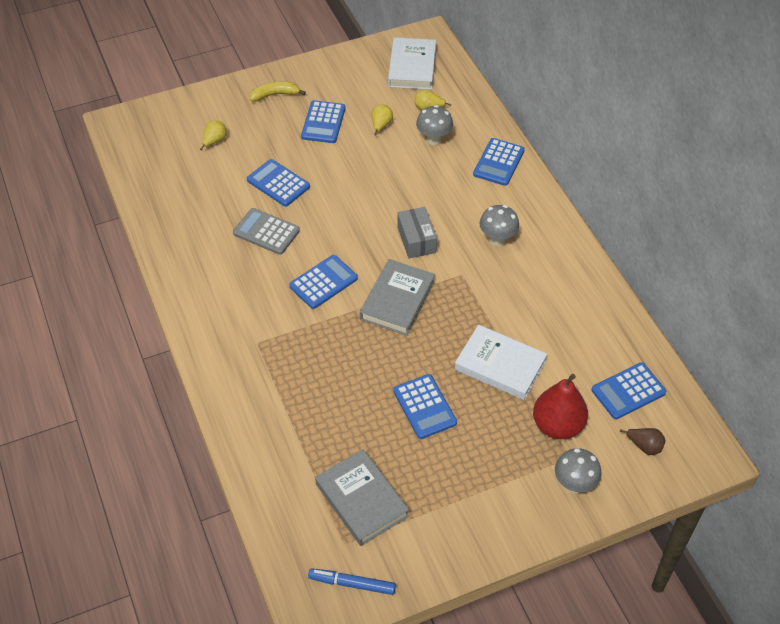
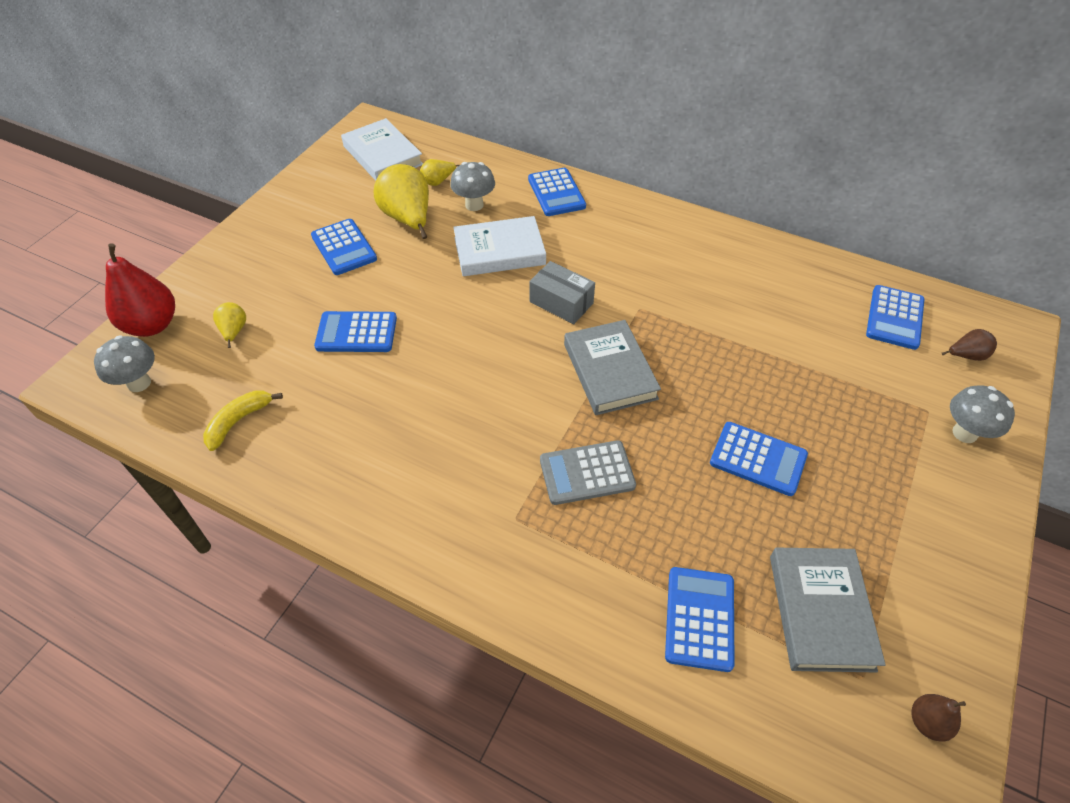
camera: 40 degrees left, 0 degrees up
(266, 232) = (396, 390): grey calculator -> grey calculator (587, 473)
(275, 95) = (260, 249): yellow banana -> yellow banana (238, 421)
(323, 282) = (516, 402): blue calculator -> blue calculator (699, 618)
(352, 584) = (927, 722): blue marker -> brown pear
(361, 500) = (820, 611): grey book -> grey book turned 75 degrees clockwise
(381, 125) = (408, 219): yellow pear -> yellow pear, size x2.02
(497, 239) = (633, 257): grey mushroom -> grey mushroom (139, 383)
(500, 366) = (772, 369): white book -> white book (499, 251)
(557, 425) = (884, 389): red pear -> red pear (152, 325)

